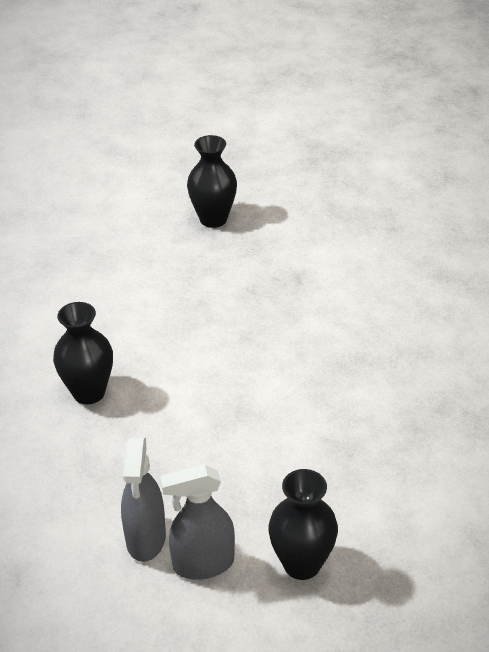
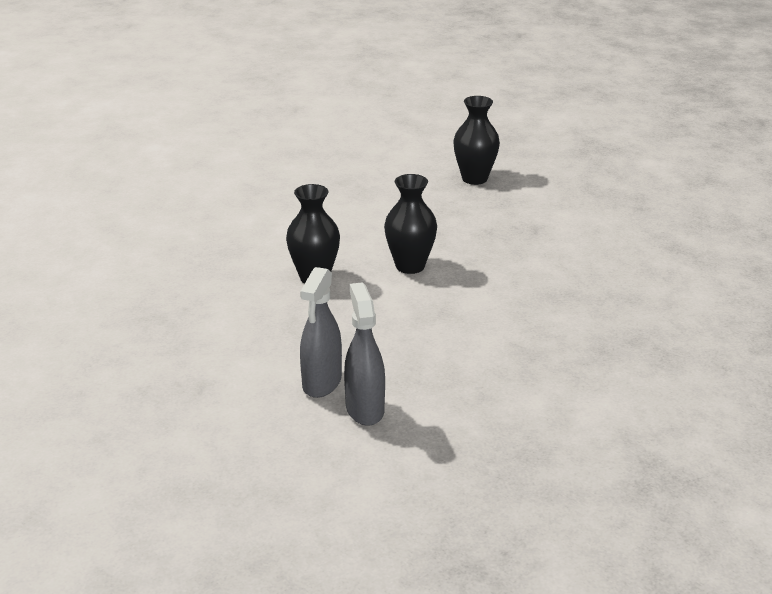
camera: 15 degrees right, 10 degrees down
(203, 564) = (364, 409): grey spray bottle -> grey spray bottle turned 75 degrees clockwise
(302, 564) = (454, 426): black vase -> black vase (410, 266)

